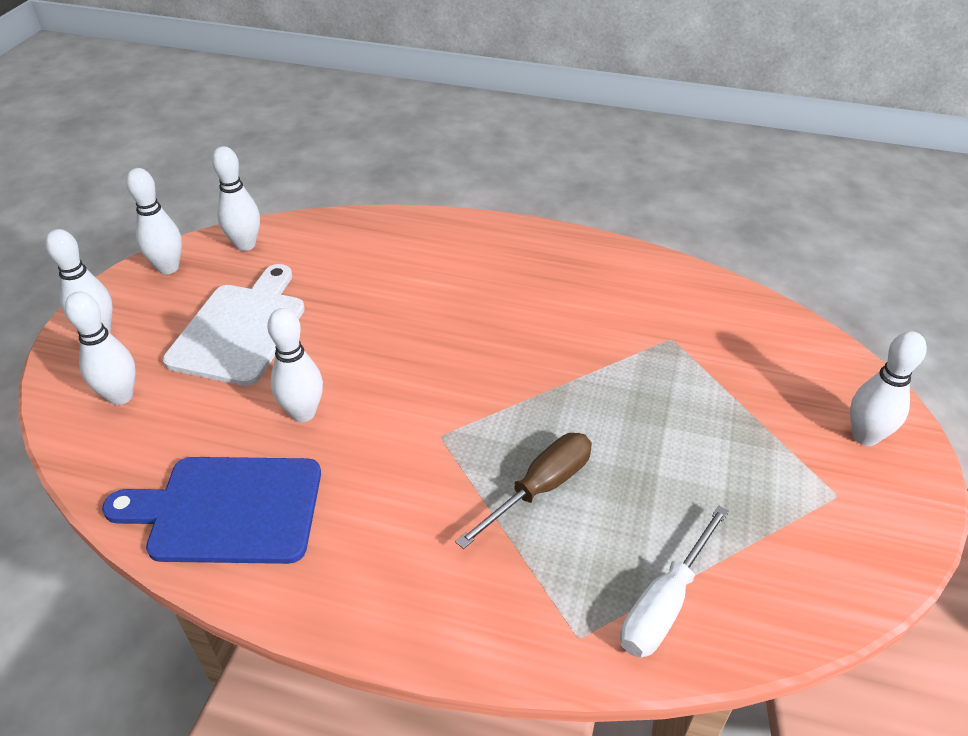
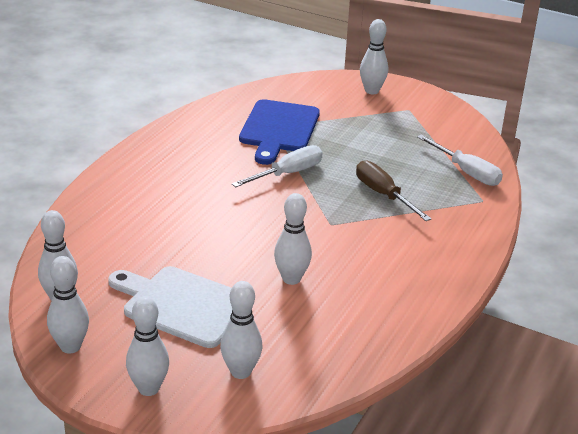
camera: 80 degrees left, 10 degrees down
(227, 509) = (373, 317): blue cutting board -> blue cutting board (278, 129)
(552, 372) = (287, 173): none -> white screwdriver

